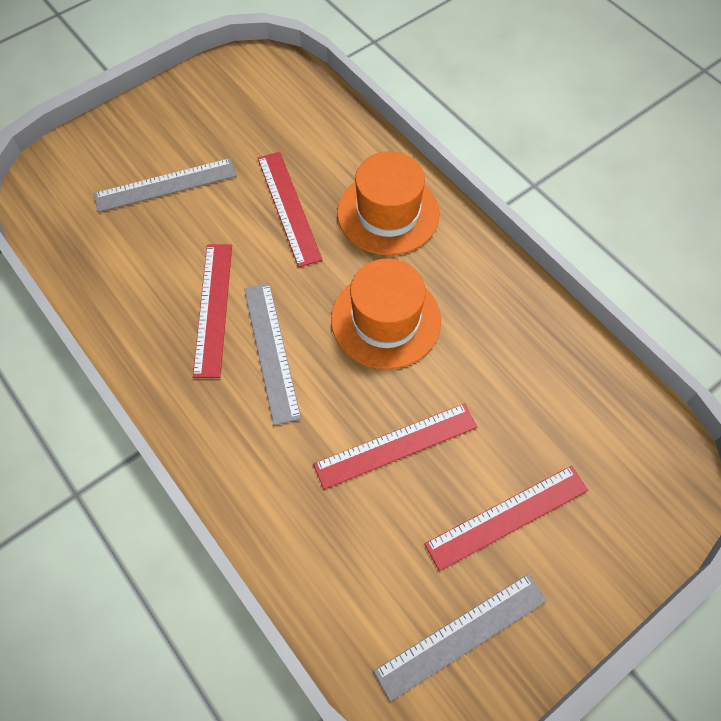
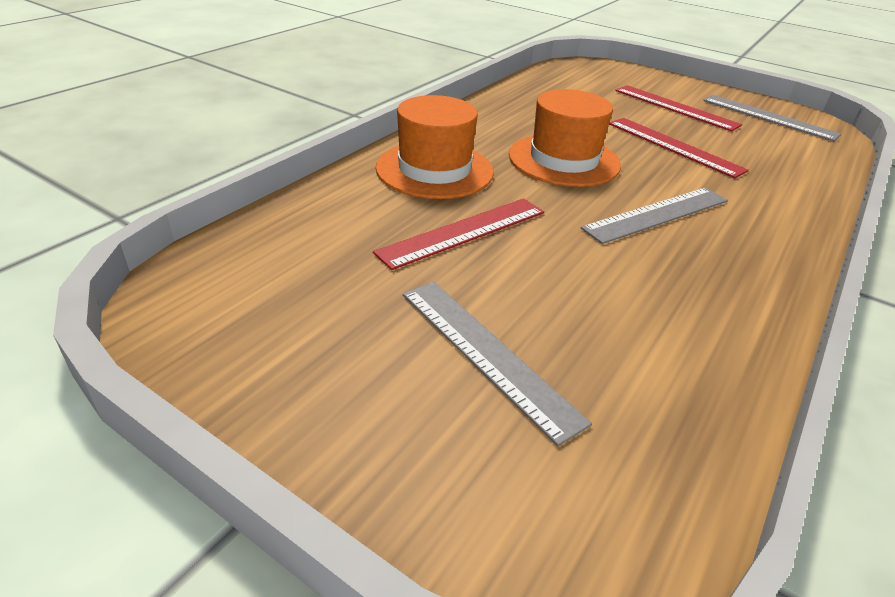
camera: 110 degrees left, 25 degrees down
(213, 308) = (647, 261): red ruler -> none

